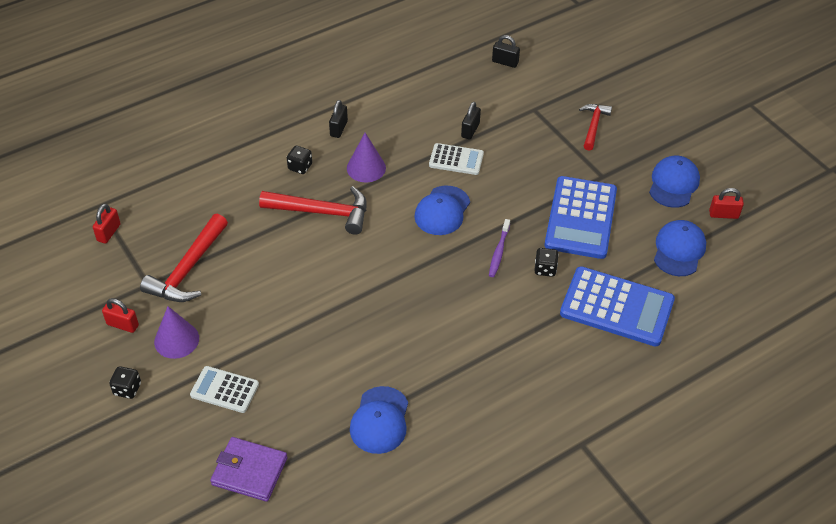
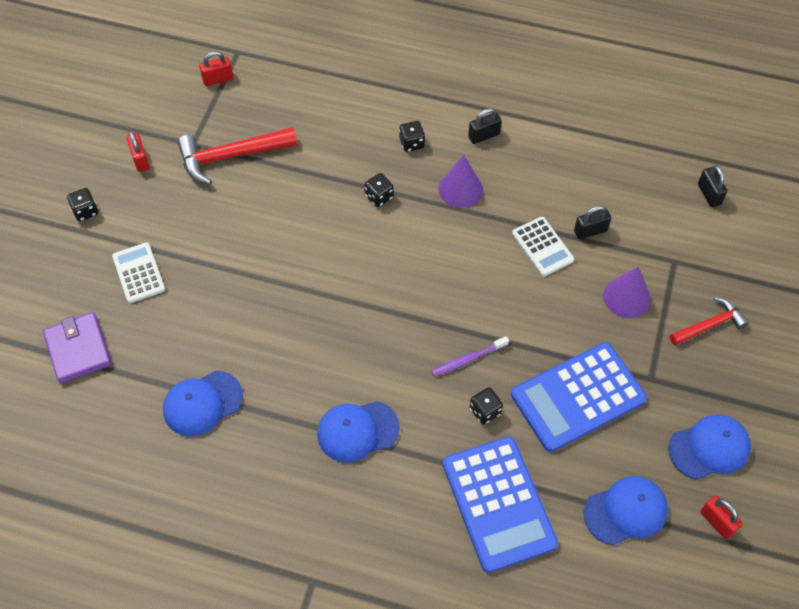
camera: 50 degrees right, 10 degrees up
(176, 340) = (157, 204): purple cone -> purple cone (626, 297)
(322, 212) = (379, 197): red hammer -> black dice
(442, 211) = (470, 281): blue cap -> blue cap (357, 431)

